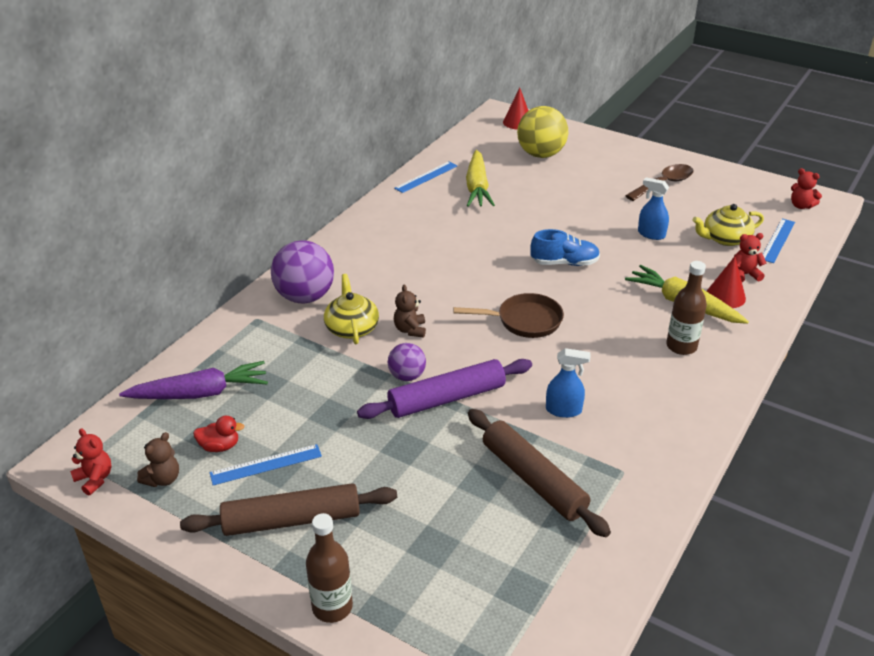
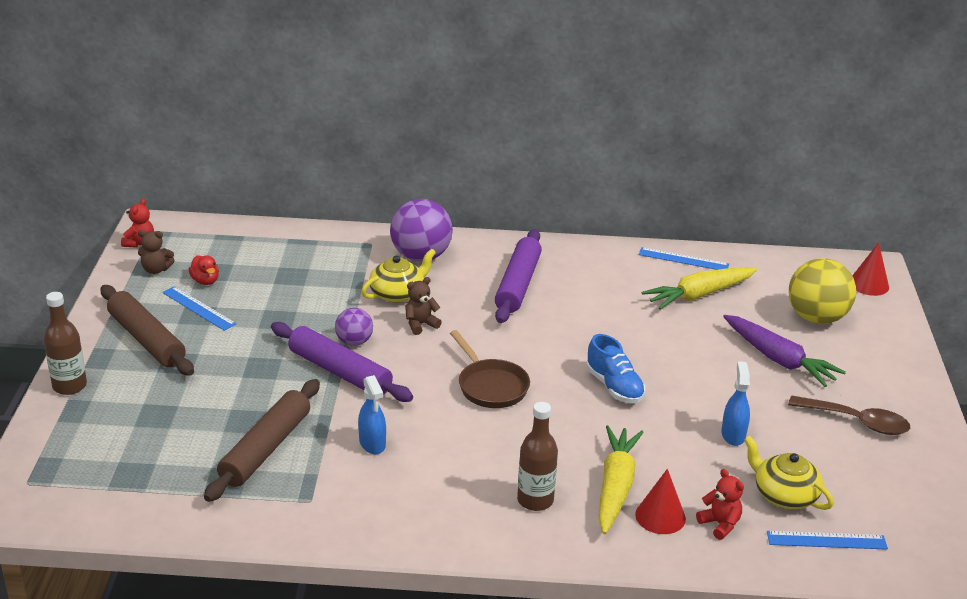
camera: 60 degrees right, 5 degrees down
(200, 393) = (259, 251): purple carrot -> purple carrot (779, 360)
(394, 261) = (518, 284): none -> purple rolling pin
(801, 206) = (937, 549): red teddy bear -> none

